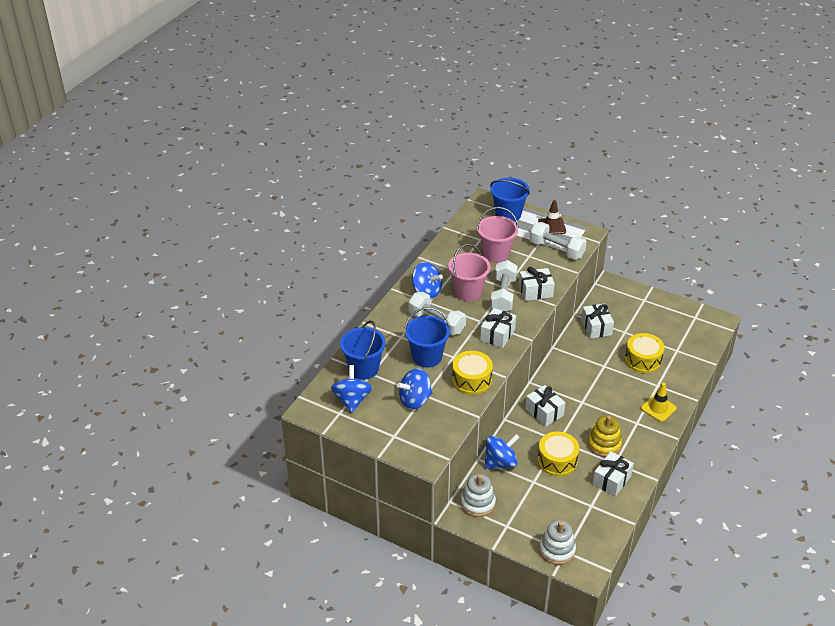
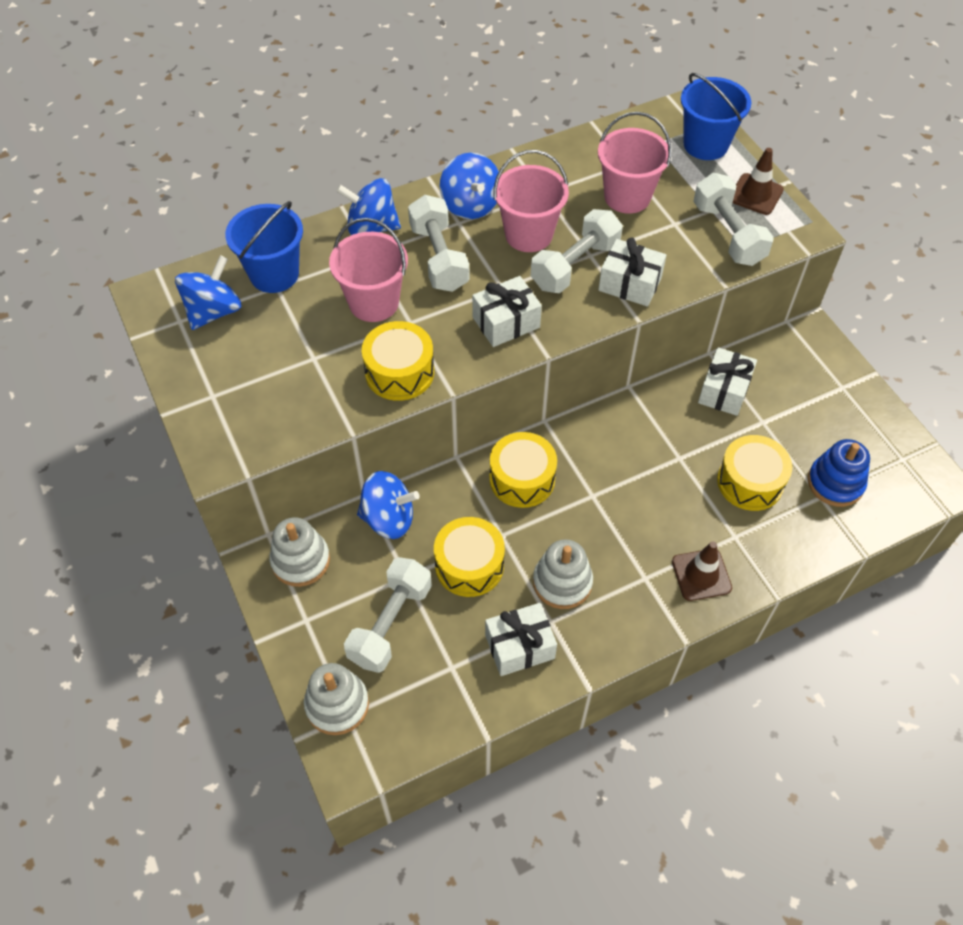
camera: 35 degrees right, 15 degrees up
(415, 400) = (293, 359): blue spinning top -> blue spinning top (371, 227)
(427, 357) = (374, 302): blue bucket -> pink bucket
(544, 412) = (522, 479): white gift -> yellow drum
(546, 504) = (390, 623): none -> white dumbbell
(604, 444) = (562, 582): yellow stacking toy -> white stacking toy
(658, 408) = (701, 575): yellow traffic cone -> brown traffic cone
(677, 341) = (835, 483): none -> blue stacking toy

